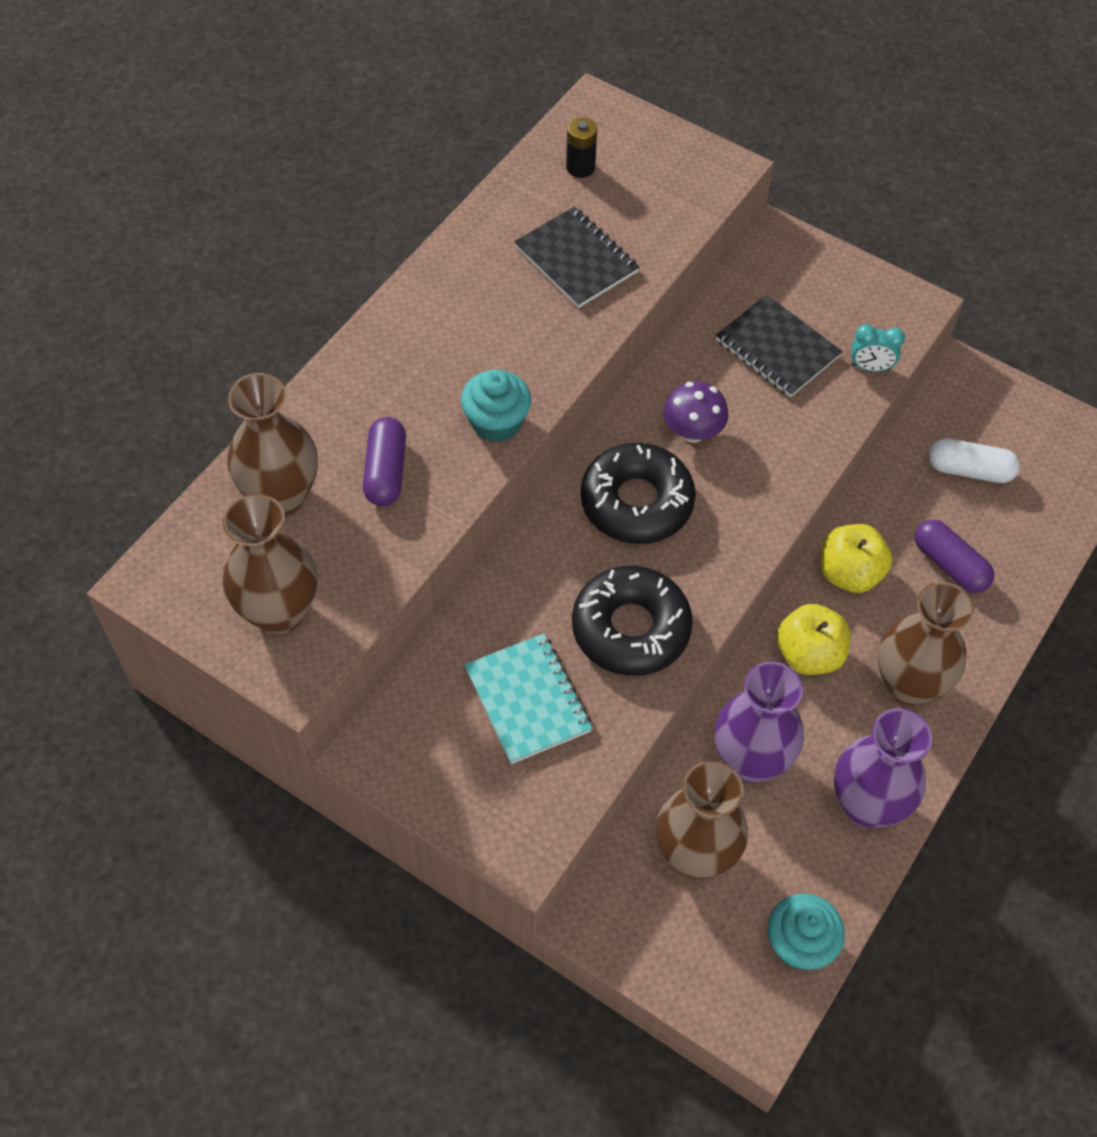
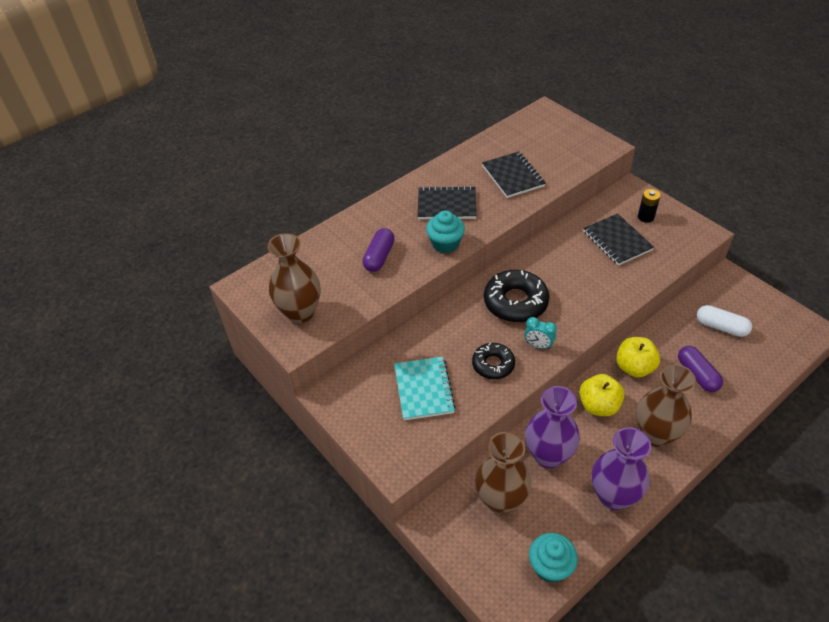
camera: 20 degrees right, 10 degrees down
(281, 496) = (322, 259): brown vase -> none
(475, 341) = (447, 205): none -> black notebook
(580, 167) = (528, 136): black battery -> black battery (645, 217)
(631, 628) = (493, 364): black donut -> black donut, size x0.62
(693, 431) = (557, 273): purple mushroom -> none
(870, 367) = (669, 258): turquoise clock -> turquoise clock (538, 345)

